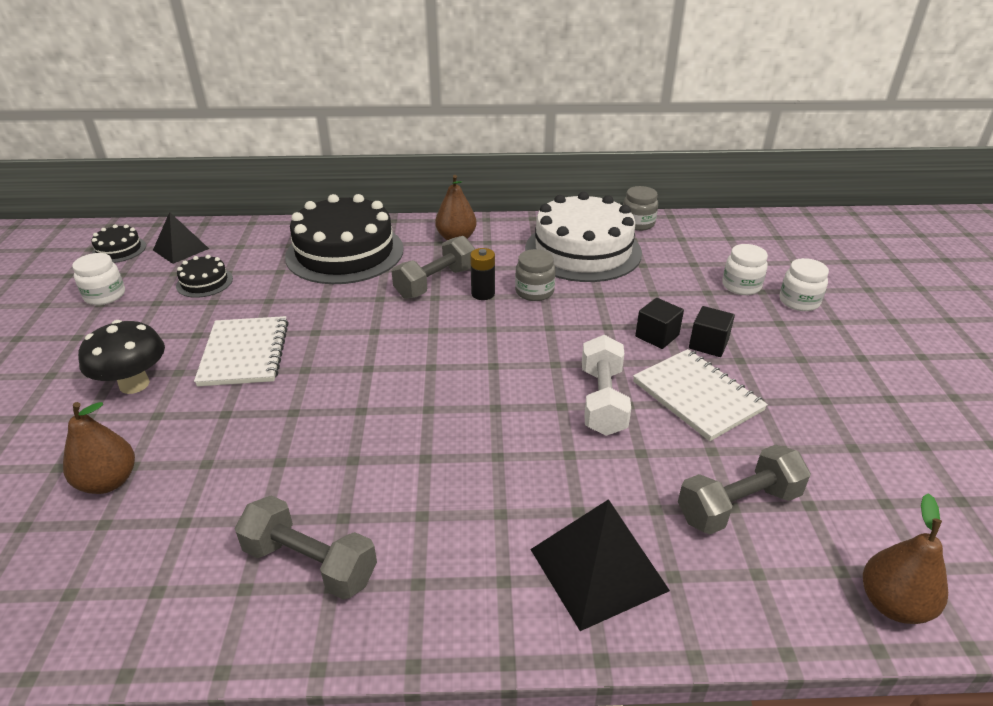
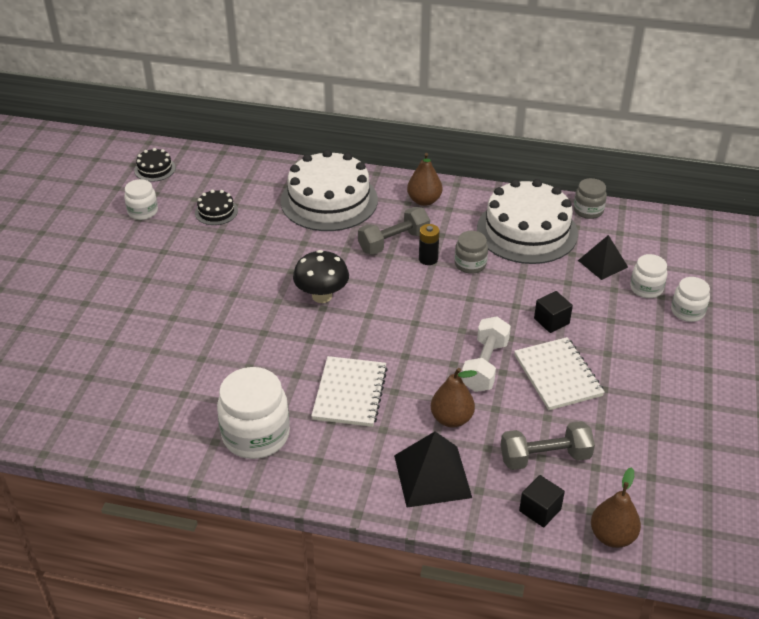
camera: 15 degrees right, 5 degrees up
(108, 482) = (140, 359): brown pear -> brown pear (451, 419)
(134, 384) = (159, 291): black mushroom -> black mushroom (322, 296)
(181, 249) = (201, 176): black pyramid -> black pyramid (602, 263)
(245, 353) = (237, 280): white notebook -> white notebook (350, 393)
(310, 563) = (256, 435): grey dumbbell -> white jar
(345, 252) = (329, 200): black cake -> white cake
(708, 344) = (589, 335): black cube -> black cube (540, 510)

